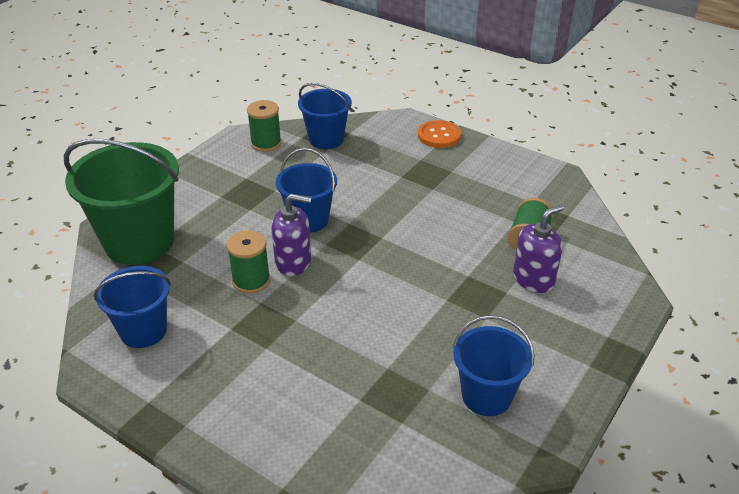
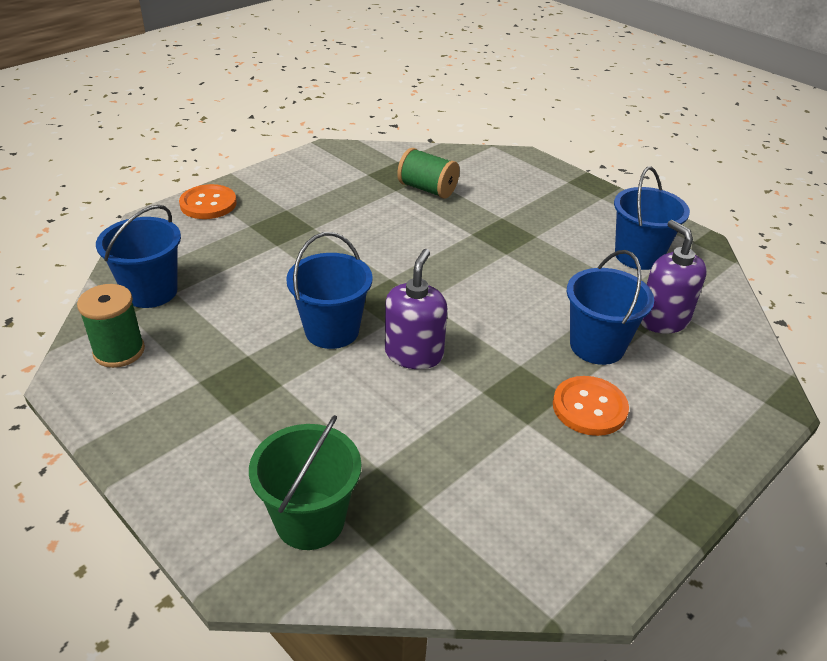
camera: 80 degrees left, 0 degrees up
(139, 242) = (310, 520): green bucket -> green bucket, size x0.59
(143, 331) = (521, 517): blue bucket -> blue bucket (597, 346)
(251, 281) = (441, 396): green spool -> none
(253, 362) = (589, 407): none -> orange button
(533, 279) = (487, 199): purple soap dispenser -> purple soap dispenser (663, 320)

